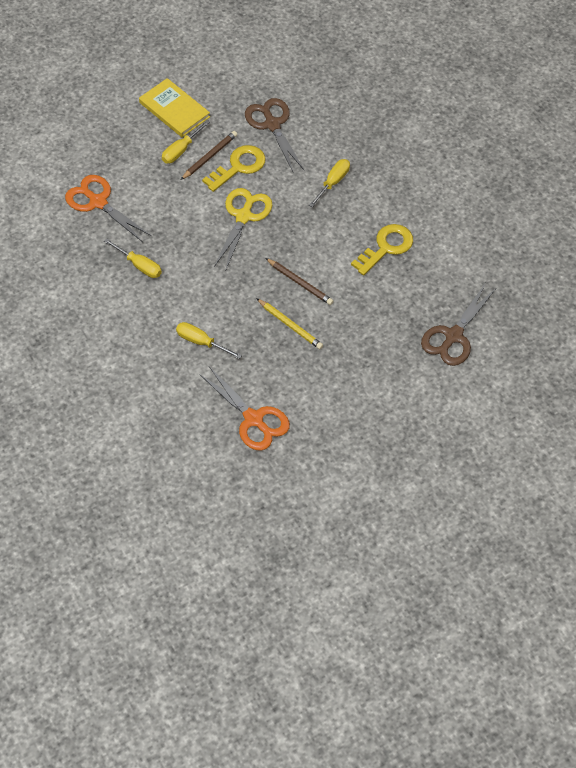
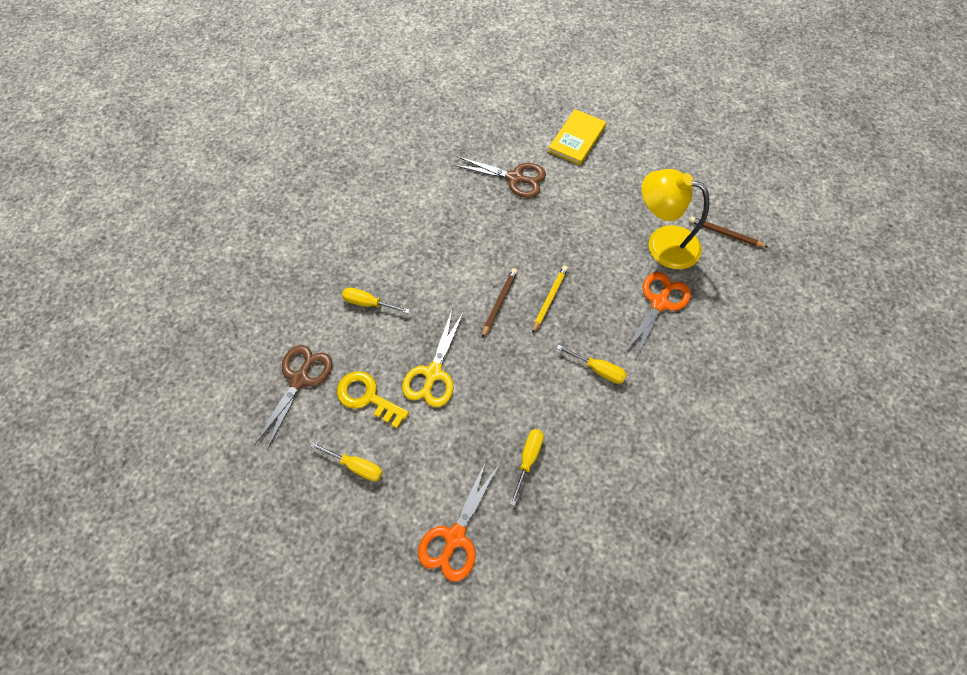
camera: 105 degrees left, 5 degrees up
(174, 110) = (294, 493): yellow book -> yellow book (576, 139)
(201, 342) = (598, 369): yellow screwdriver -> yellow screwdriver turned 75 degrees counterclockwise
(209, 156) = (359, 431): brown pencil -> brown pencil (725, 234)
(244, 216) = (433, 373): yellow scissors -> yellow scissors turned 75 degrees counterclockwise
(272, 124) = (300, 379): brown scissors -> brown scissors turned 150 degrees clockwise
(324, 449) = (662, 243): none -> yellow lamp
(386, 247) = (436, 243): yellow key -> none

